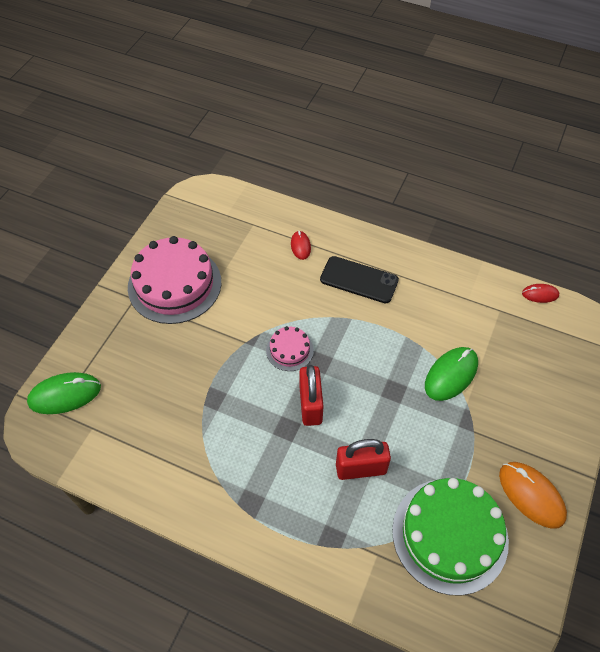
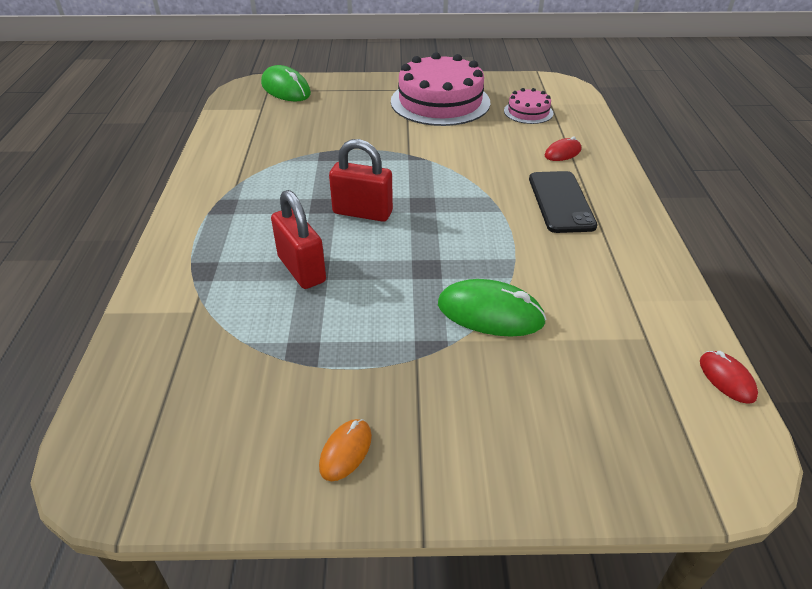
camera: 65 degrees right, 15 degrees down
(289, 350) = (421, 181): pink cake -> pink cake (528, 112)
(310, 405) = (362, 212): red padlock -> red padlock turned 45 degrees clockwise
(449, 535) = (243, 371): green cake -> none
(531, 495) = (346, 451): orange mouse -> orange mouse, size x0.56

